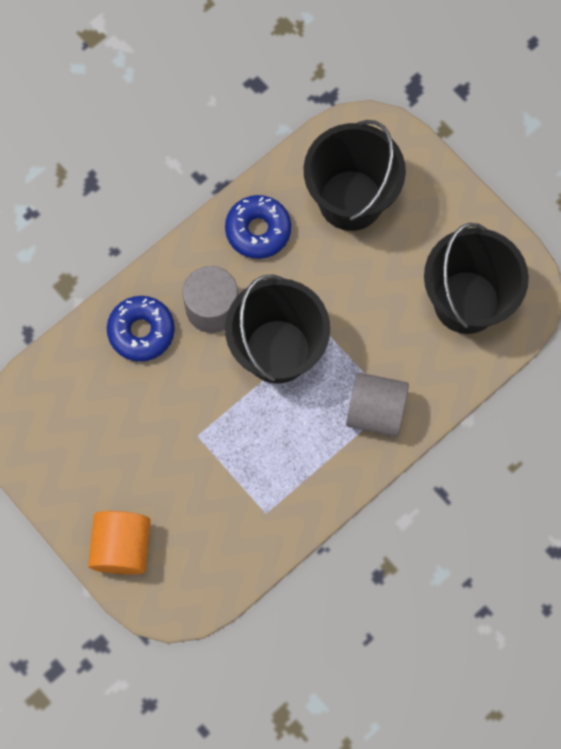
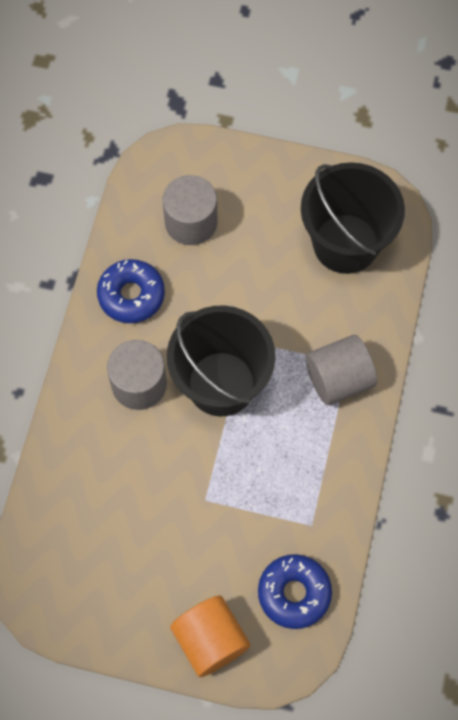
camera: 35 degrees left, 5 degrees down
(141, 331) = (92, 444): blue donut -> blue donut (294, 593)
(350, 200) = (191, 222): black bucket -> grey cylinder

